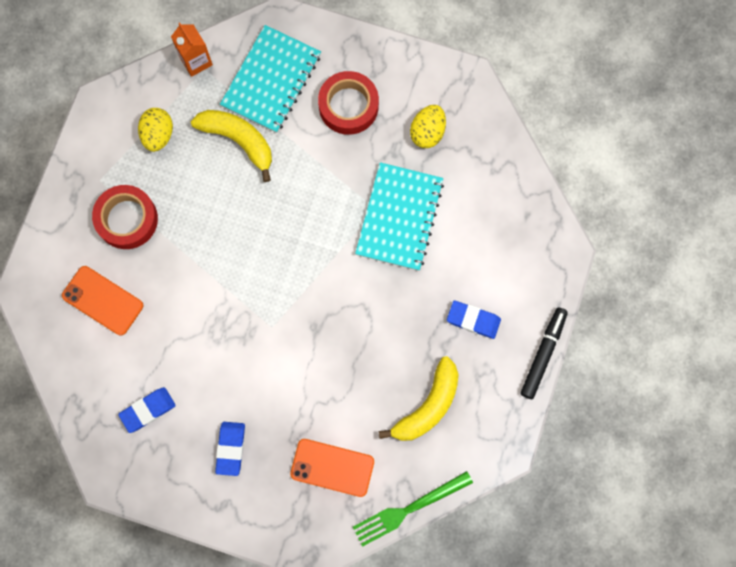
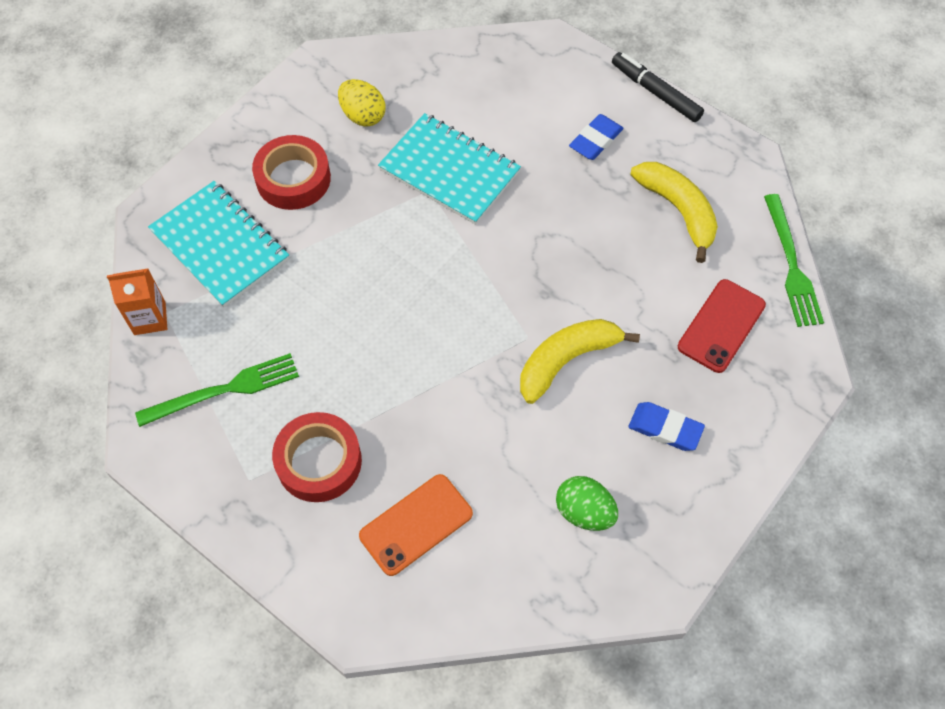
camera: 70 degrees left, 15 degrees down
(148, 410) = (584, 512): blue eraser -> green egg
(158, 135) = (224, 390): yellow egg -> green fork
(239, 140) = (277, 302): yellow banana -> yellow banana (566, 360)
(332, 467) = (721, 326): orange phone -> red phone

